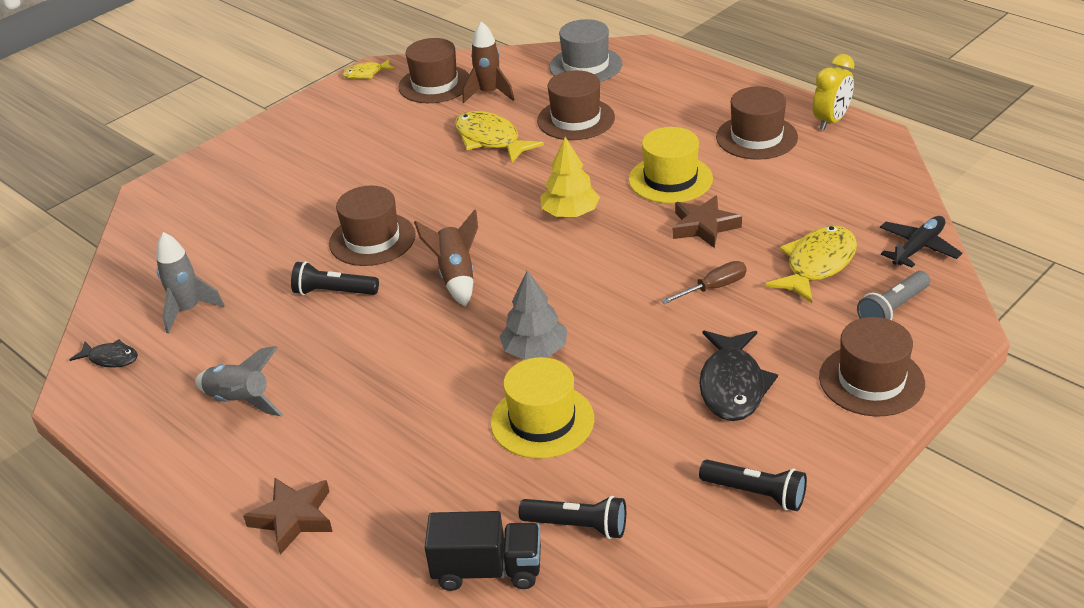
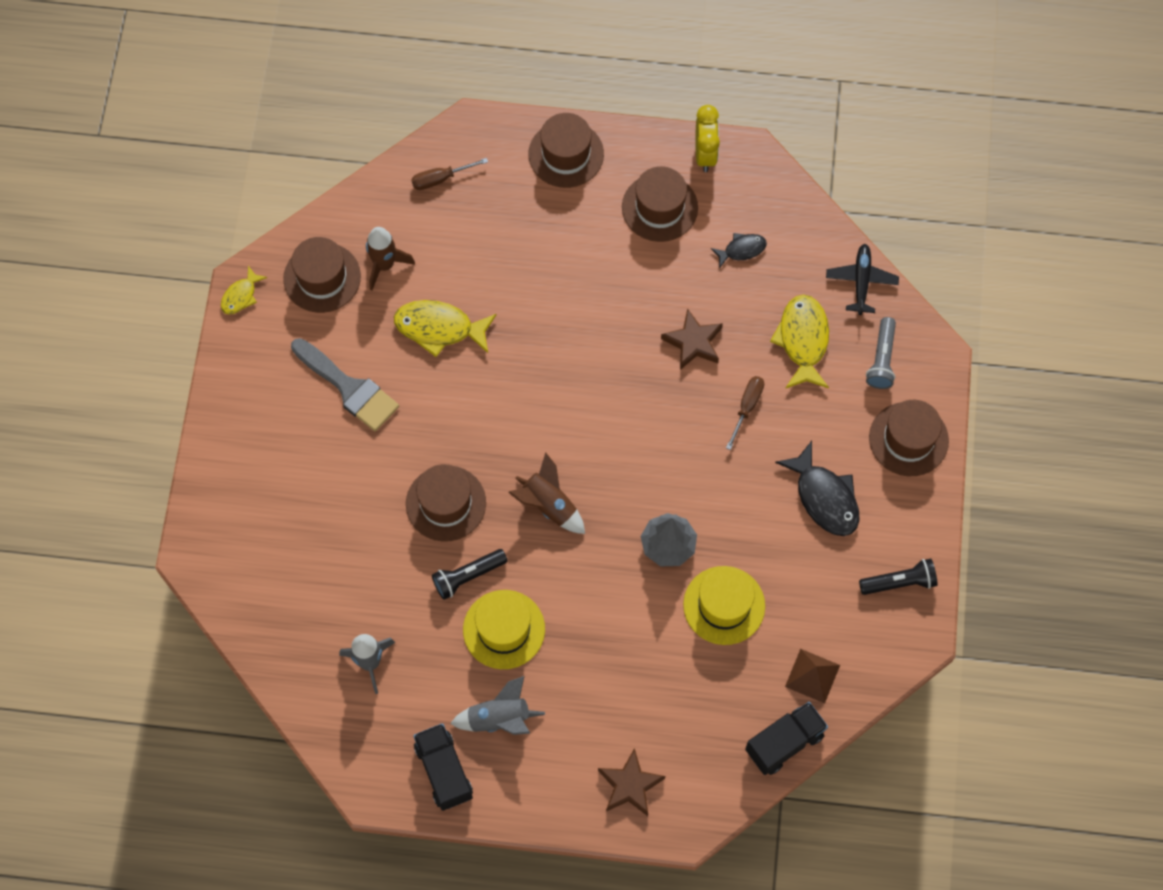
camera: 40 degrees left, 30 degrees up
(110, 358) = (358, 743): black fish -> black fish (742, 250)
(149, 414) = (444, 771): none -> black truck
(381, 146) = (349, 388): none -> grey brush
(570, 213) = (579, 384): yellow tree -> none
(576, 119) = (491, 261): brown hat -> brown hat (566, 154)
(578, 526) = (812, 676): black flashlight -> brown pyramid
(585, 65) = (440, 179): grey hat -> brown screwdriver
(670, 179) = (628, 299): yellow hat -> yellow hat (504, 629)

